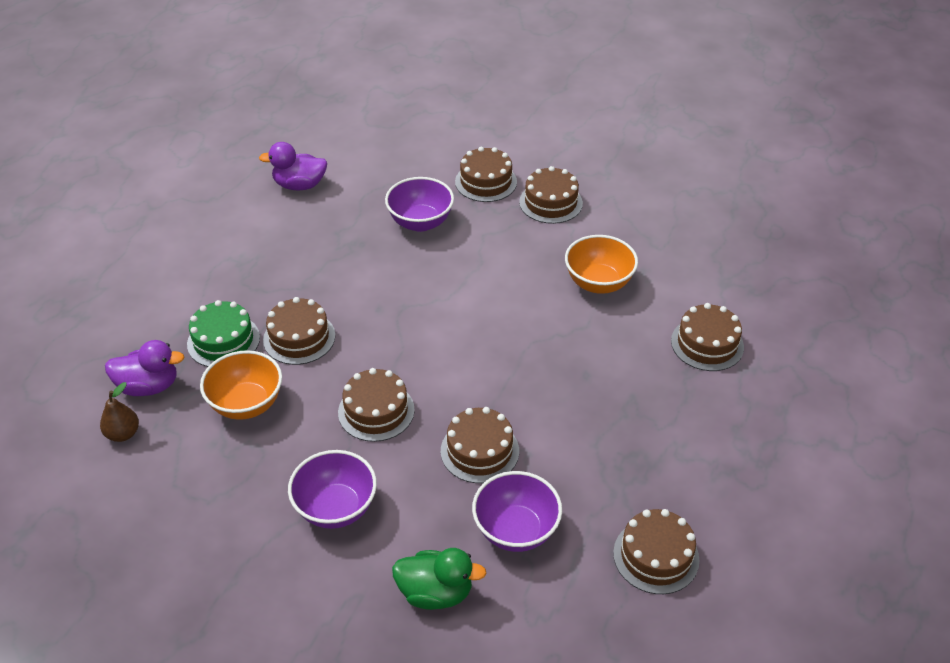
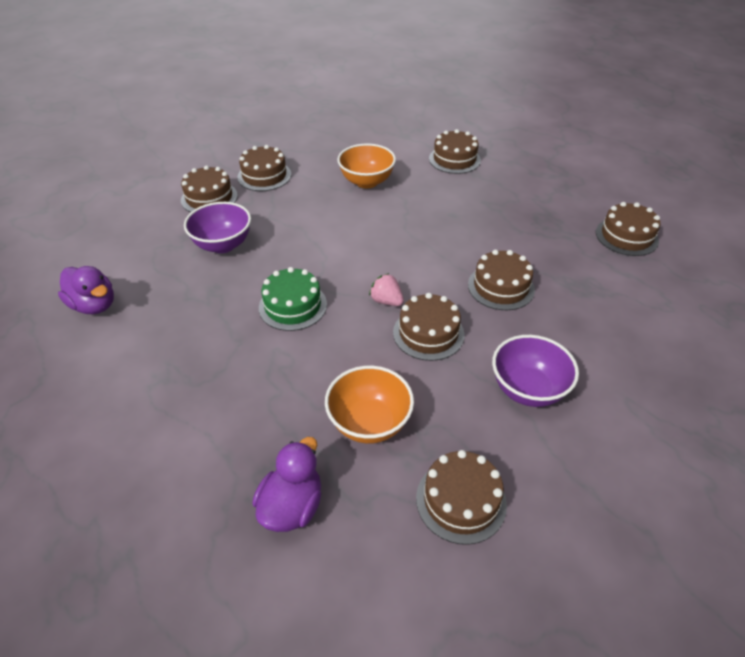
camera: 65 degrees left, 0 degrees up
(123, 434) = (351, 549): brown pear -> none
(223, 341) = (269, 421): green cake -> green cake (293, 306)
(299, 185) = (94, 305): purple duck -> purple duck turned 75 degrees counterclockwise
(299, 338) = (306, 360): brown cake -> brown cake (461, 500)
(405, 365) = (386, 301): none -> pink strawberry
(435, 592) = (634, 351): green duck -> none
(516, 530) = (585, 291): purple bowl -> none

